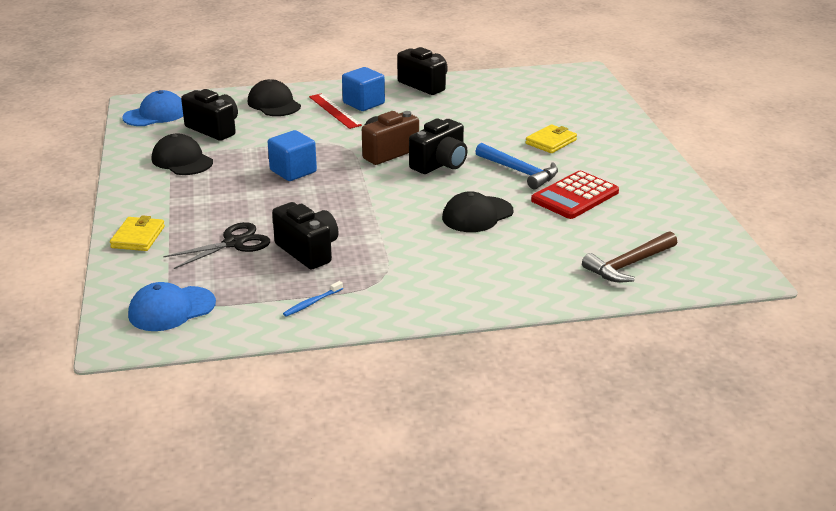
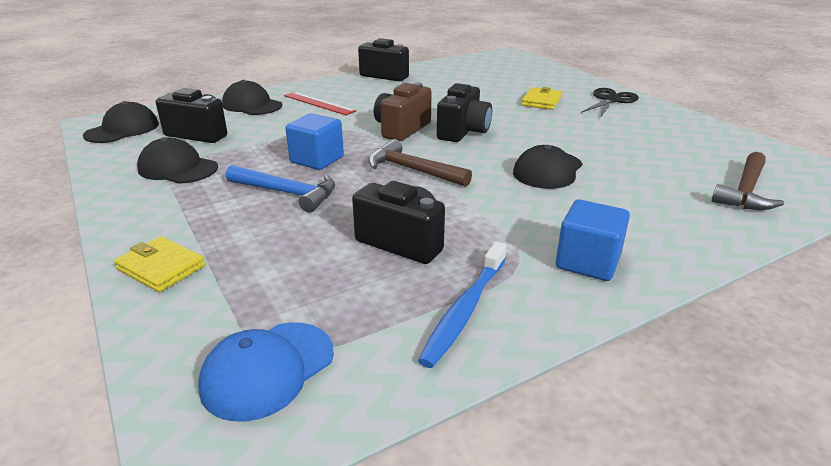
camera: 20 degrees left, 0 degrees up
(138, 237) = (161, 268): yellow wallet -> yellow wallet turned 45 degrees counterclockwise
(155, 114) = (122, 130): blue cap -> black cap
(234, 243) = (301, 250): black scissors -> black scissors (611, 100)
(312, 303) = (465, 310): blue toothbrush -> blue toothbrush, size x1.85
(363, 103) = (342, 94): blue cube -> blue cube (587, 262)
(363, 194) = (413, 170): none -> brown hammer
(519, 172) = (543, 127): blue hammer -> blue hammer (287, 193)
(575, 196) = (616, 139): red calculator -> none

